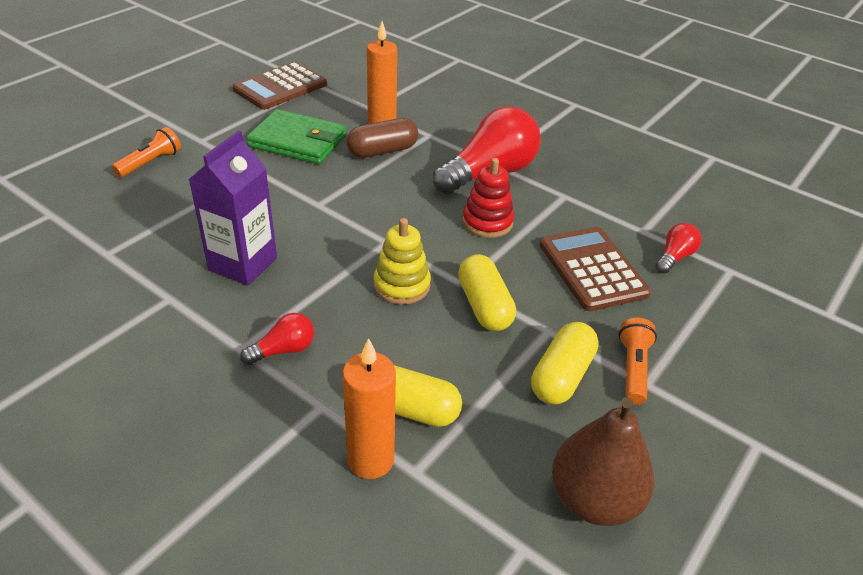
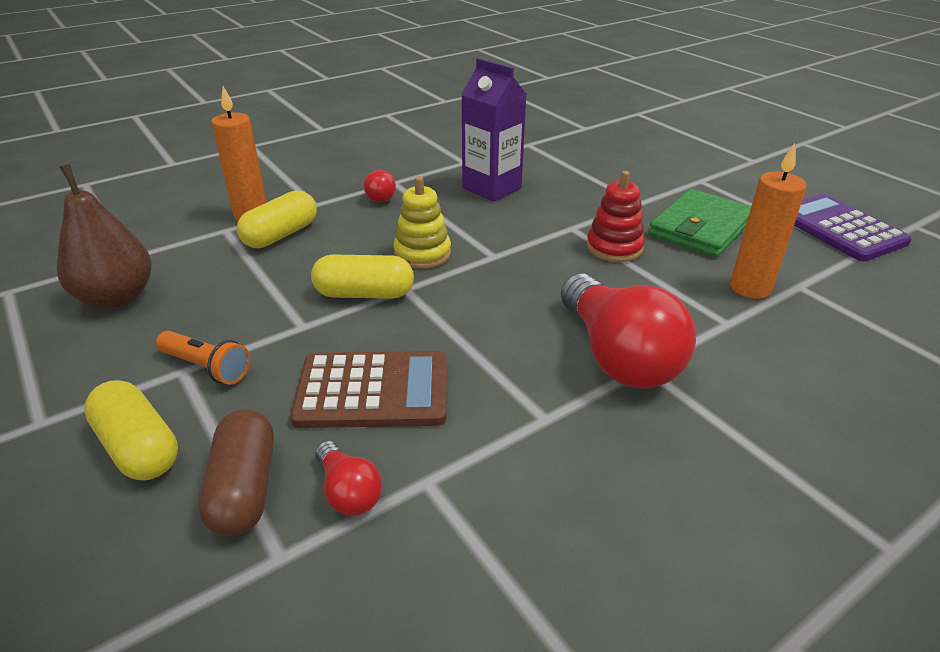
camera: 110 degrees right, 5 degrees down
(151, 163) = (657, 159): orange flashlight -> none
(280, 87) = (839, 228): brown calculator -> purple calculator
(382, 151) = (680, 279): brown capsule -> brown capsule (244, 488)
(487, 222) = (503, 328): red stacking toy -> red stacking toy (614, 248)
(561, 376) = (241, 317): yellow capsule -> yellow capsule (139, 447)

